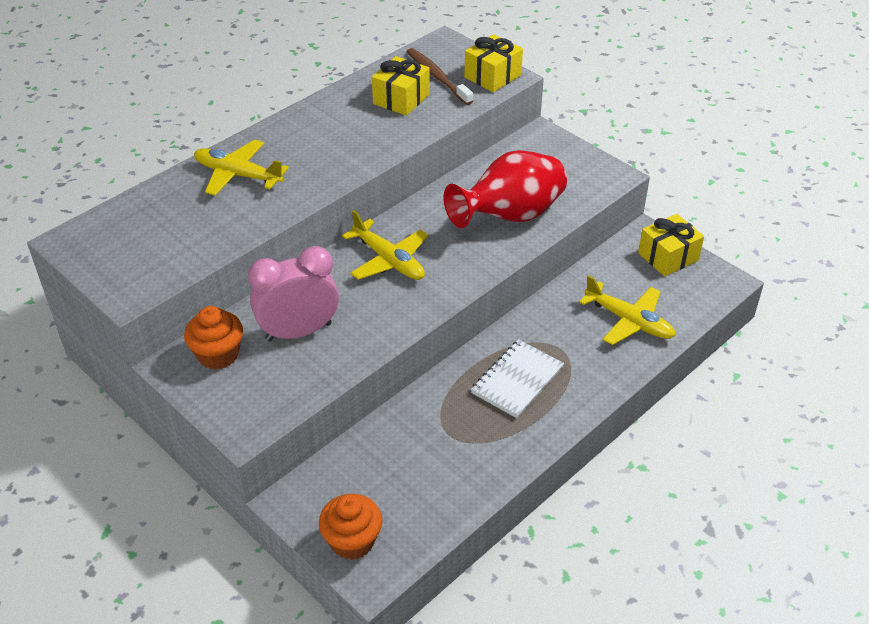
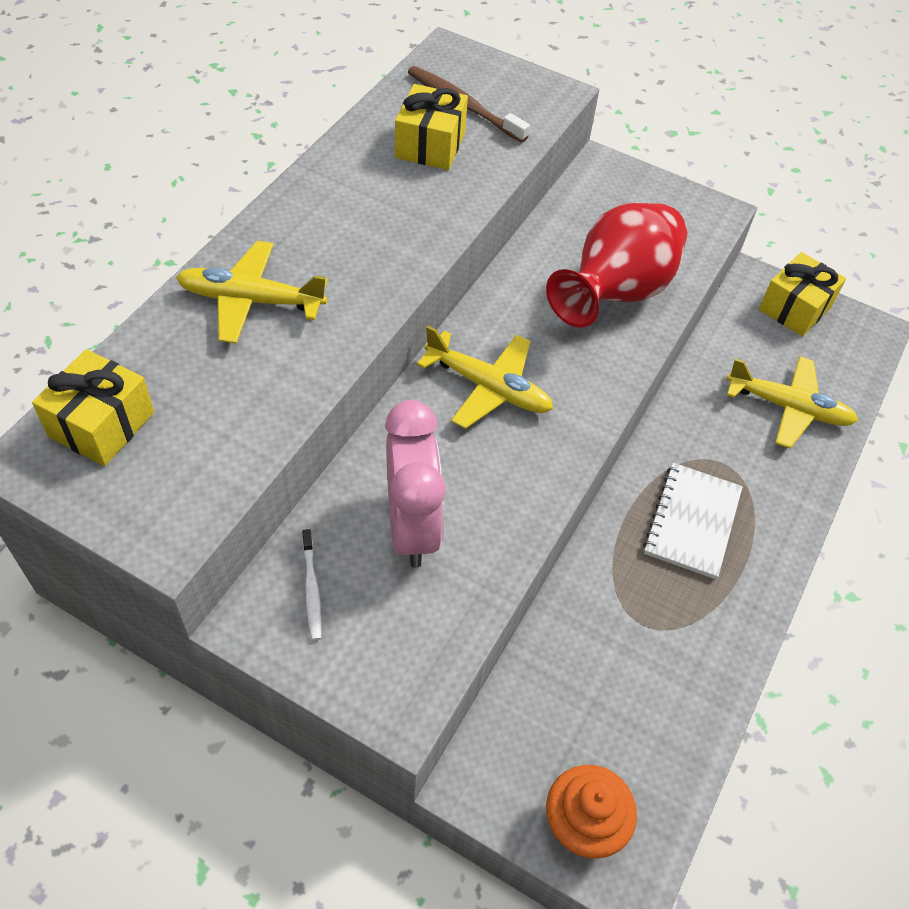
camera: 20 degrees left, 10 degrees up
(218, 354) = (311, 589): orange cupcake -> white toothbrush
(298, 332) = (412, 526): pink clock -> pink clock turned 120 degrees clockwise
(492, 76) = (535, 95): yellow gift -> yellow gift (102, 424)

